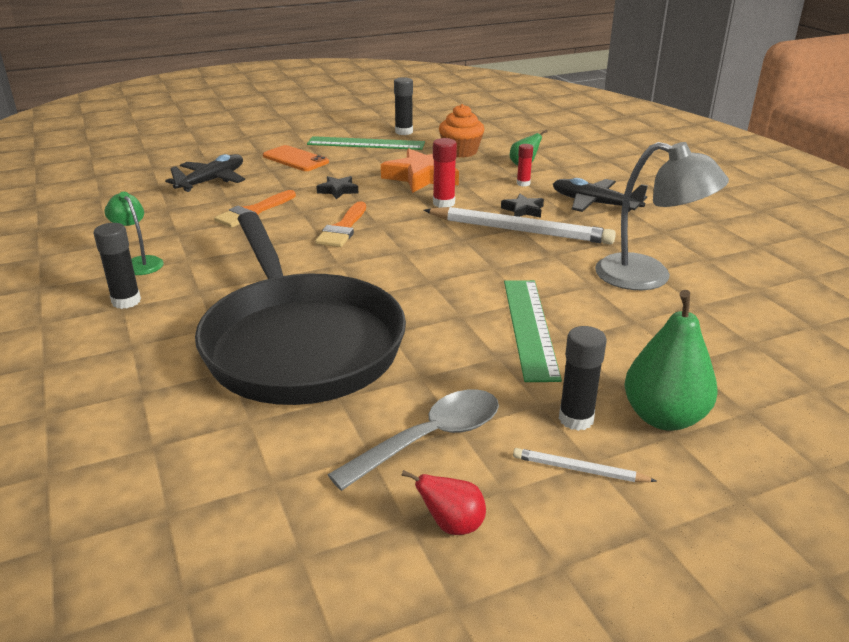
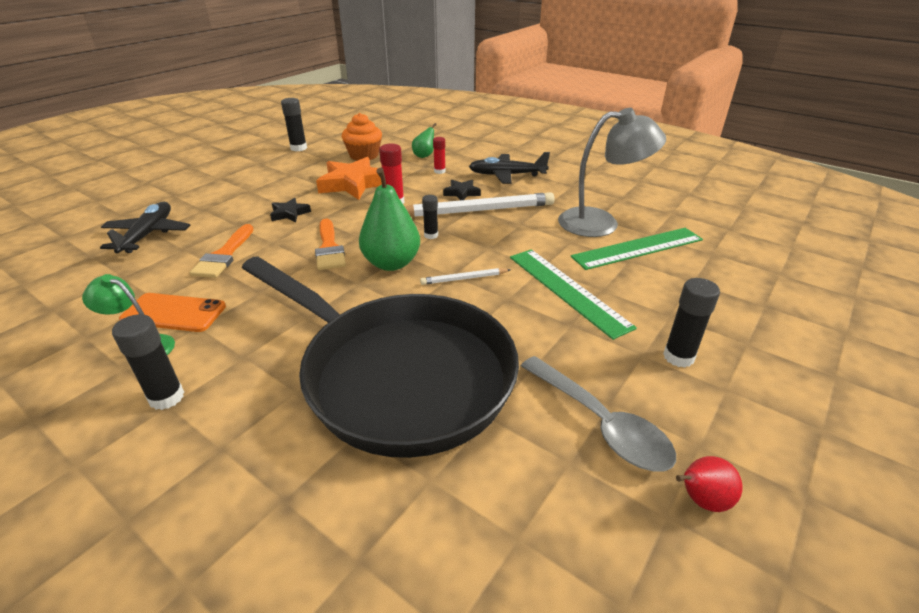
camera: 30 degrees left, 5 degrees up
(295, 159) = (219, 193): orange phone -> orange phone (174, 313)
(366, 143) = (274, 165): green ruler -> green ruler (638, 248)
(430, 439) = (600, 423): grey spoon -> grey spoon turned 120 degrees clockwise
(447, 241) = (431, 235): none -> black glue stick
(579, 470) = (726, 400): white pencil -> white pencil (464, 279)
(663, 417) = (727, 331): green pear -> green pear (391, 263)

